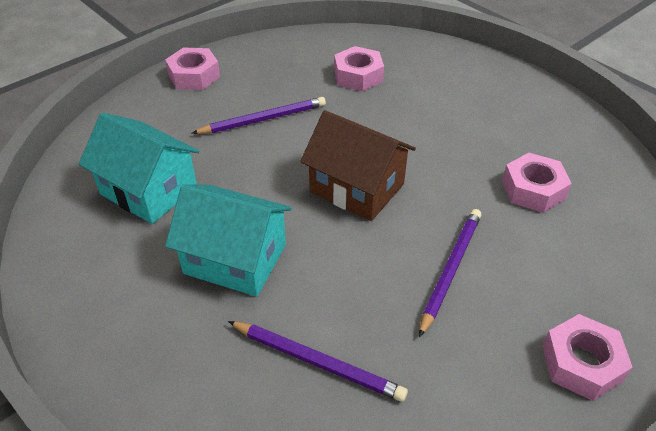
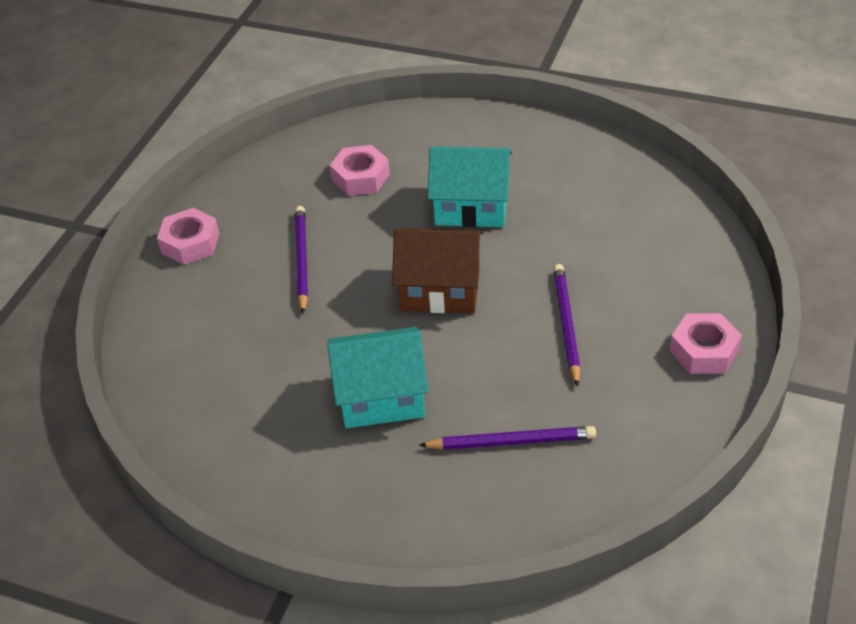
camera: 25 degrees left, 0 degrees up
(149, 190) = (248, 374): turquoise house -> turquoise house (471, 206)
(263, 119) = (301, 260): purple pencil -> purple pencil turned 45 degrees counterclockwise
(533, 190) = (591, 227): pink nut -> none

